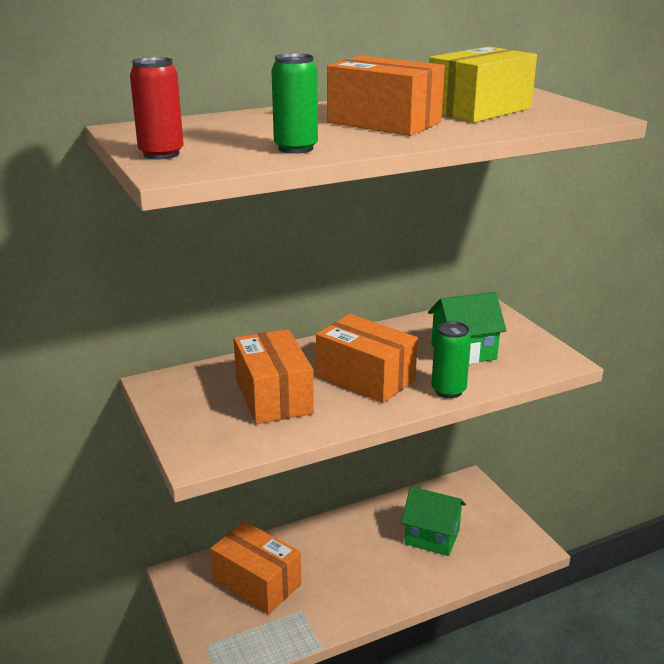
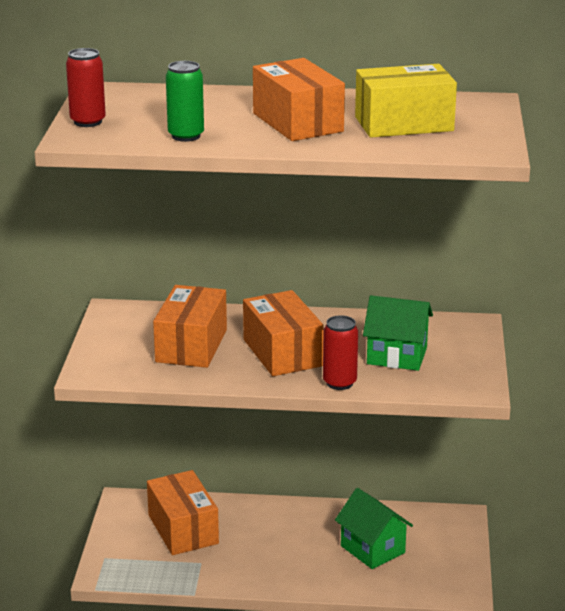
camera: 30 degrees right, 0 degrees up
(448, 391) = (339, 383): green can -> red can

